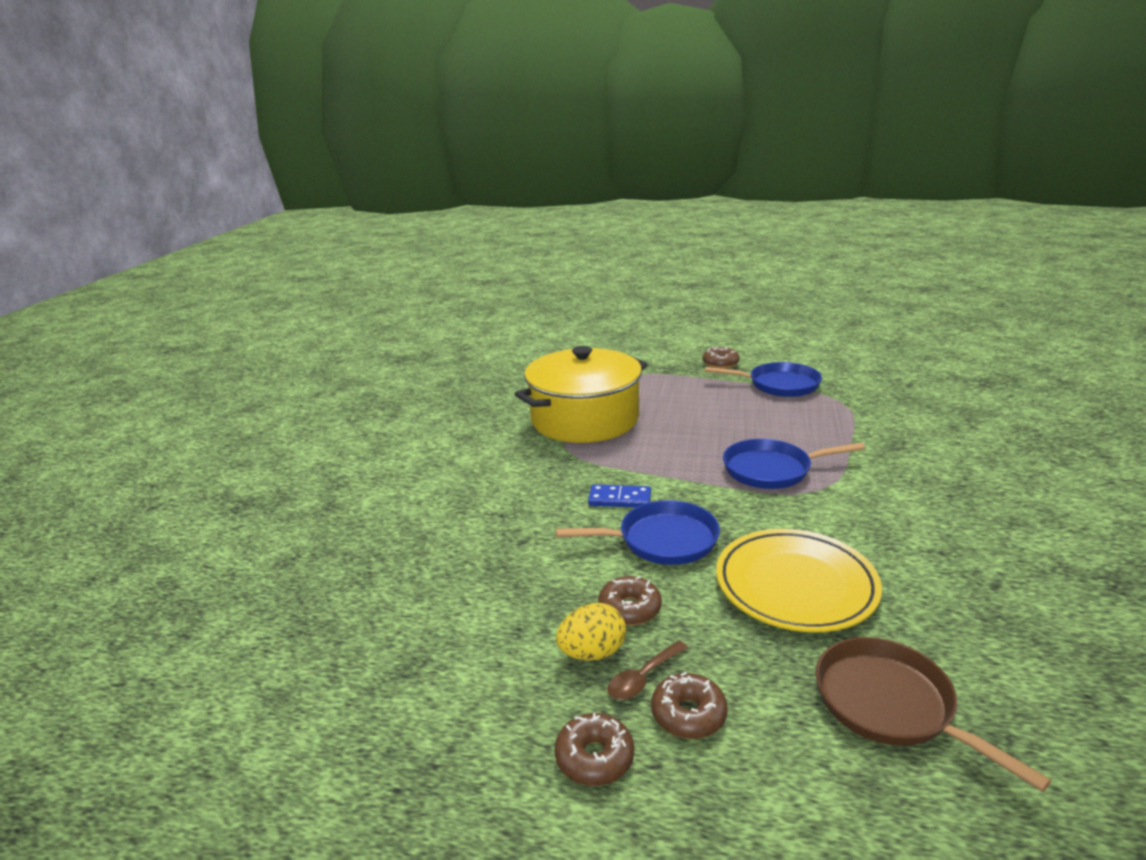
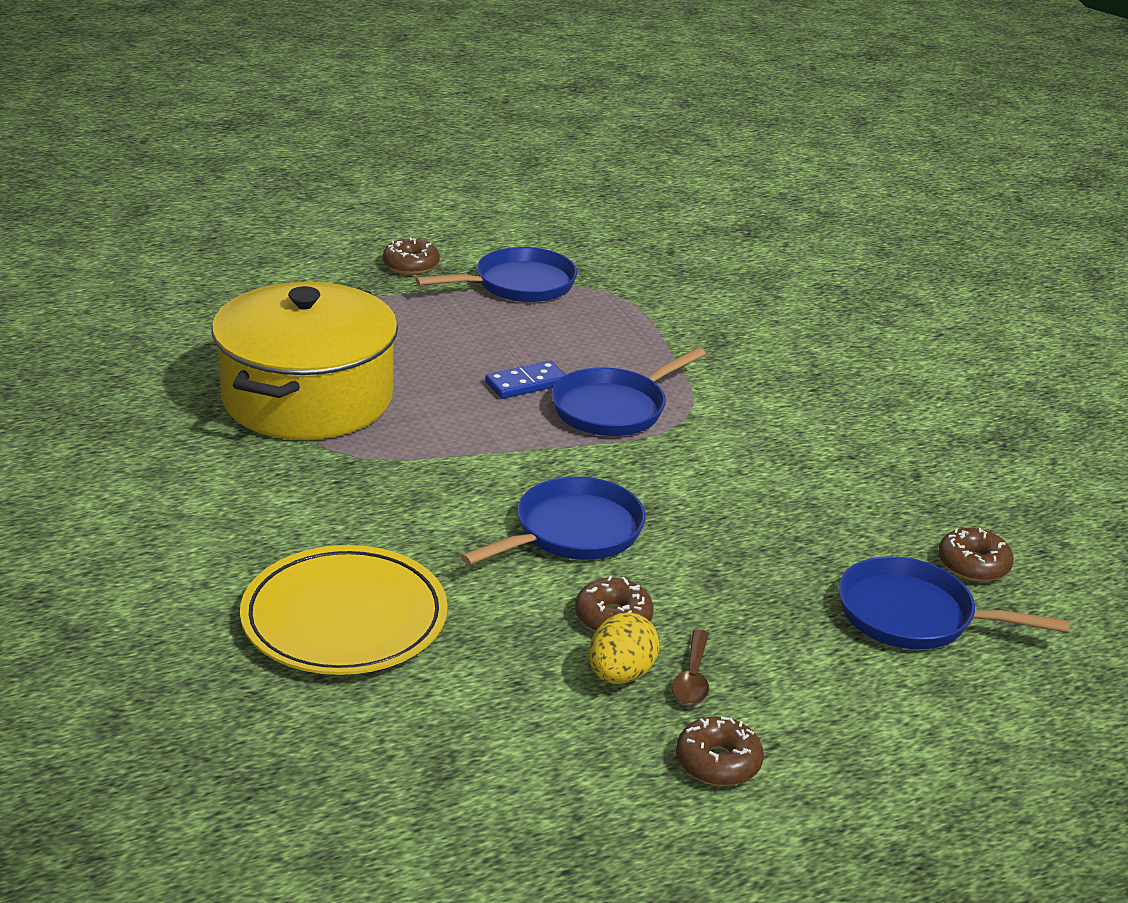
camera: 40 degrees left, 5 degrees up
(619, 499) = (473, 497): blue domino -> blue domino (526, 383)
(688, 714) = (762, 692): brown donut -> brown donut (973, 565)
(795, 585) = (750, 535): yellow plate -> yellow plate (344, 619)
(891, 705) = (914, 616): brown pan -> blue pan

